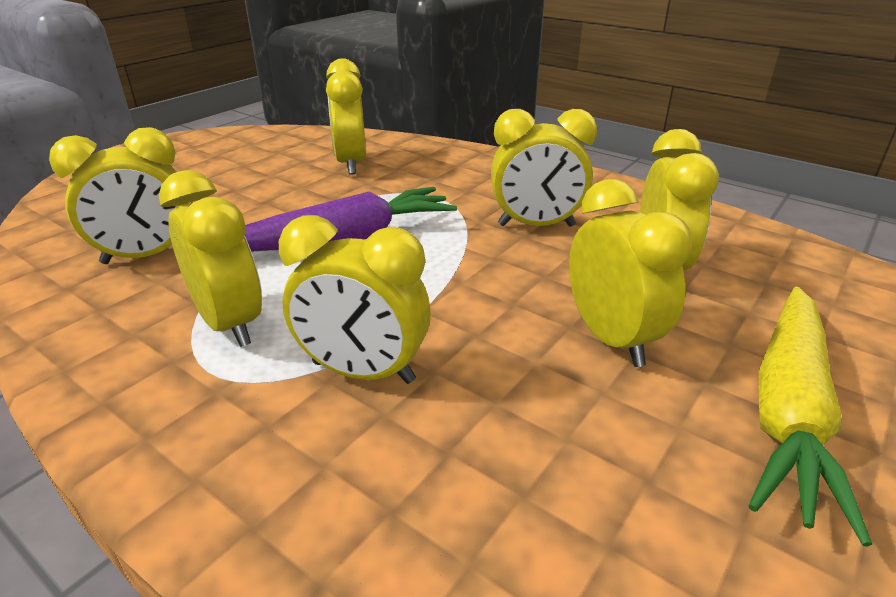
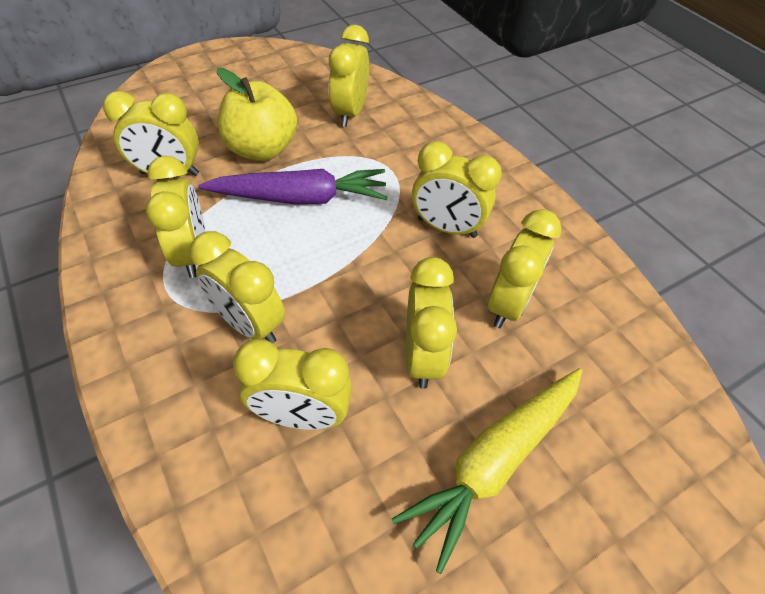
camera: 20 degrees right, 20 degrees up
(263, 210) = (262, 149): none -> yellow apple
(513, 447) = (302, 415): none -> yellow clock

